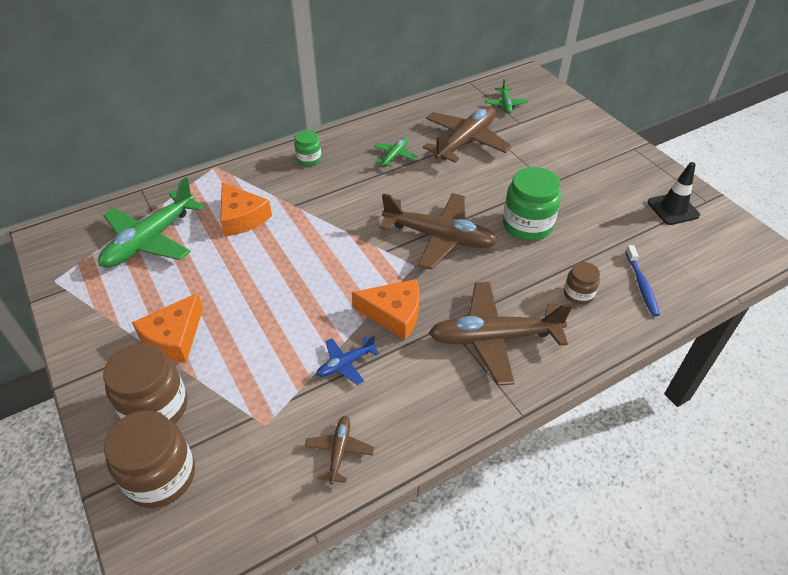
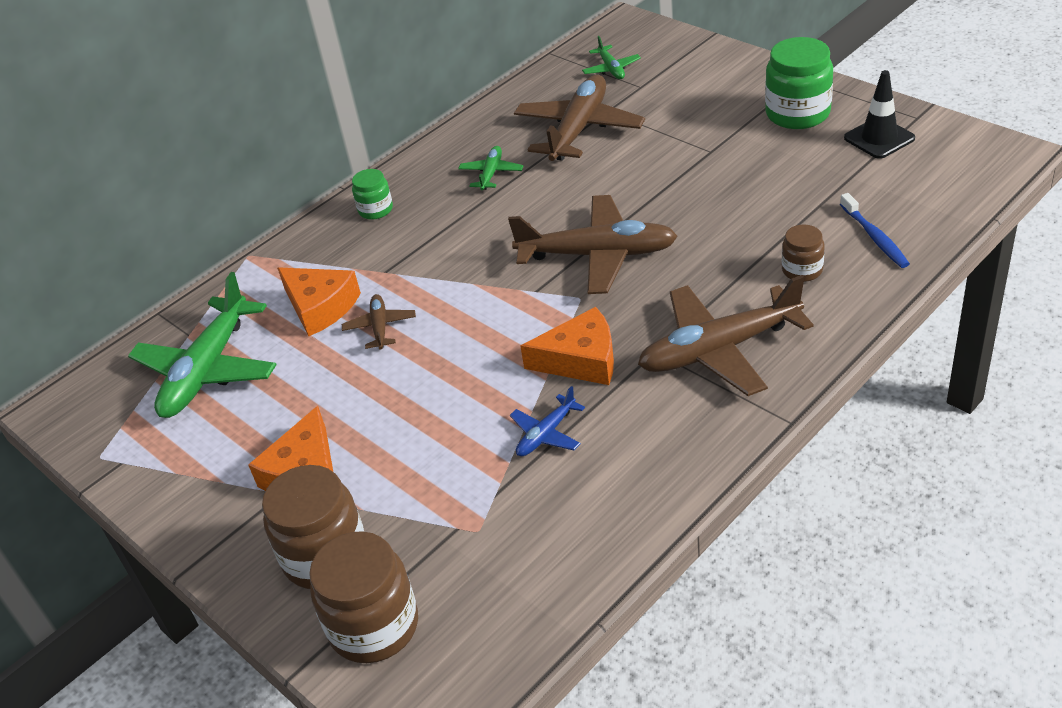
camera: 10 degrees left, 5 degrees down
(339, 451) = (585, 529): brown plane -> brown plane (380, 327)
(527, 225) = (704, 208): green jar -> green jar (797, 113)

